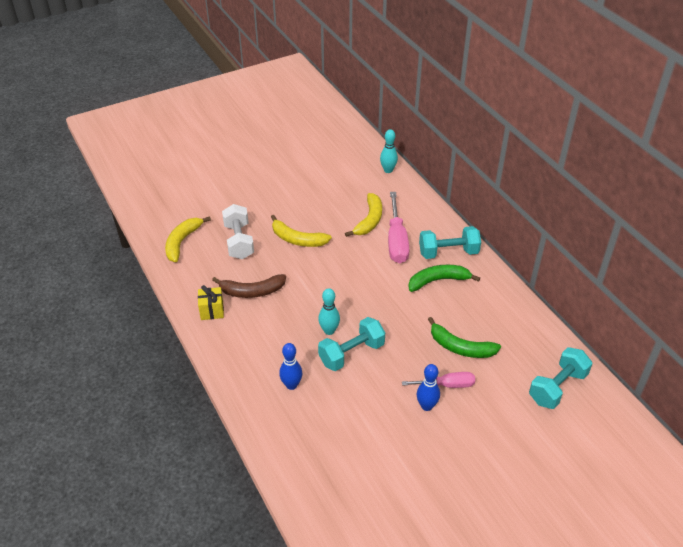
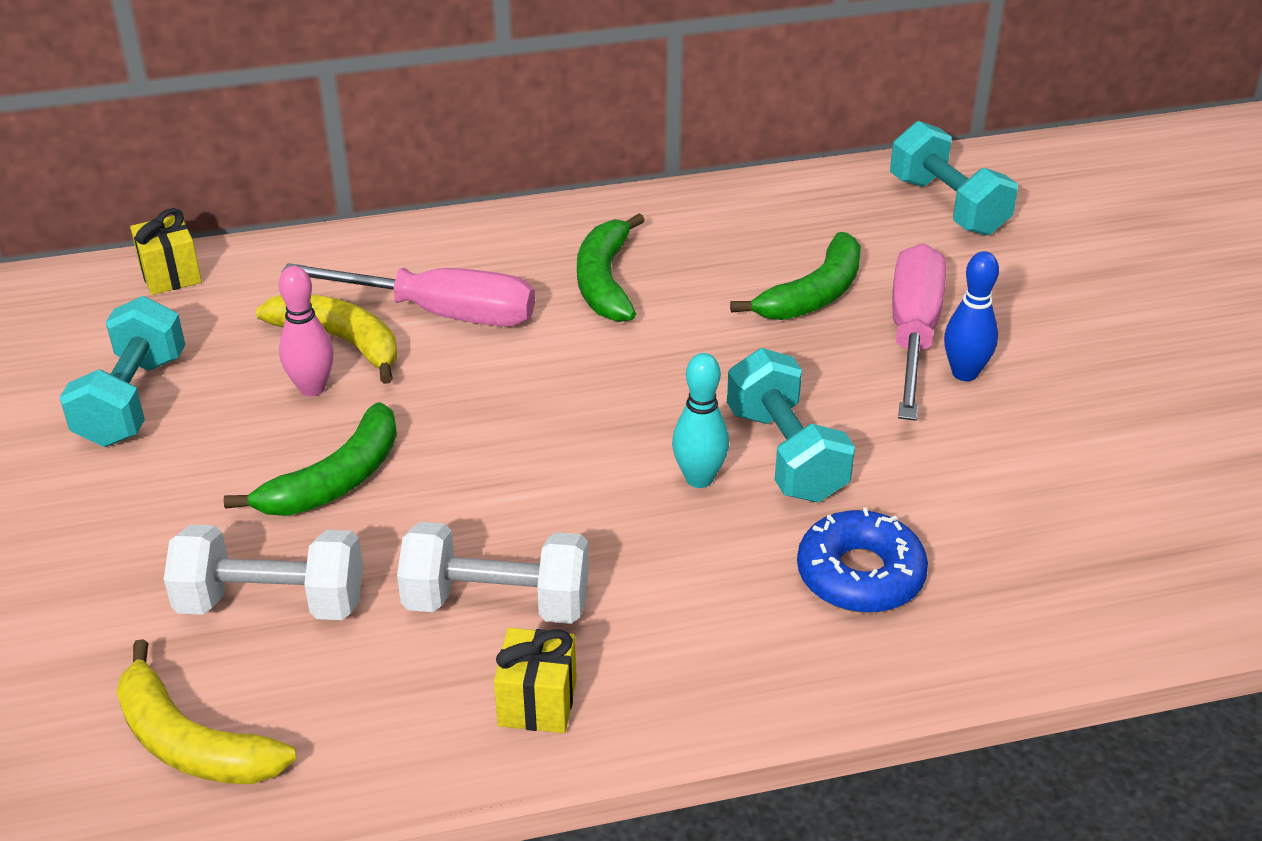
camera: 75 degrees left, 5 degrees down
(252, 291) = (497, 603): brown banana -> white dumbbell
(291, 385) = (860, 575): blue bowling pin -> blue donut
(297, 239) = (335, 480): yellow banana -> green banana
(341, 221) = (312, 388): none -> pink bowling pin
(388, 170) = (170, 275): turquoise bowling pin -> yellow gift
(447, 385) = (913, 334): pink screwdriver -> pink screwdriver, size x1.63
(448, 252) = (523, 249): turquoise dumbbell -> turquoise dumbbell (132, 400)

